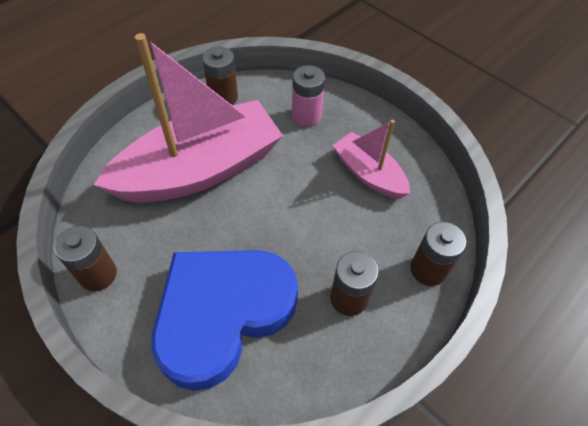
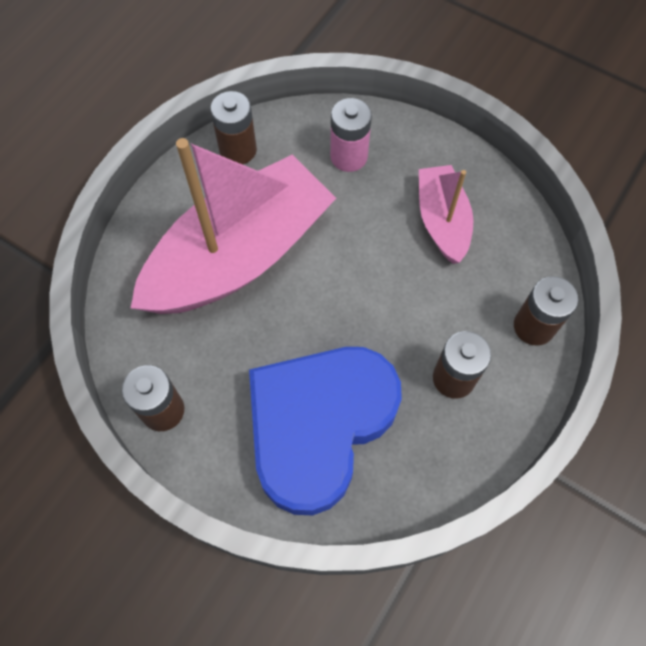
camera: 10 degrees left, 10 degrees up
(368, 174) = (442, 221): pink boat -> pink boat turned 45 degrees clockwise

